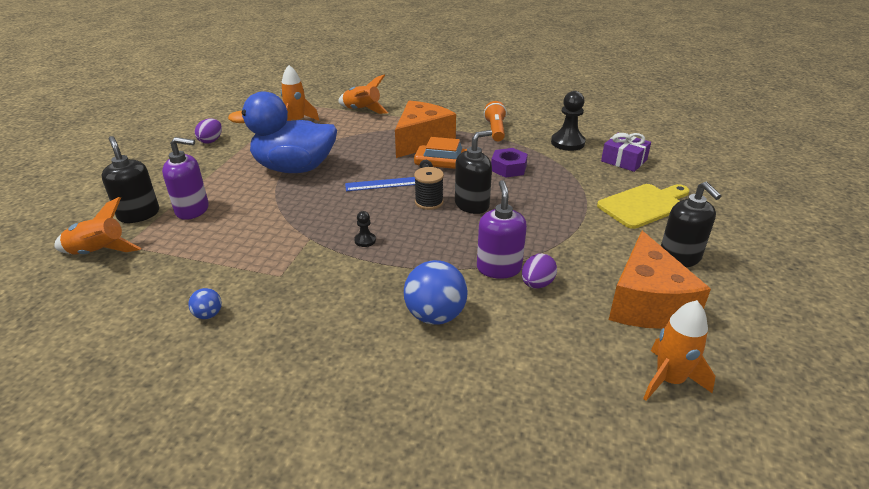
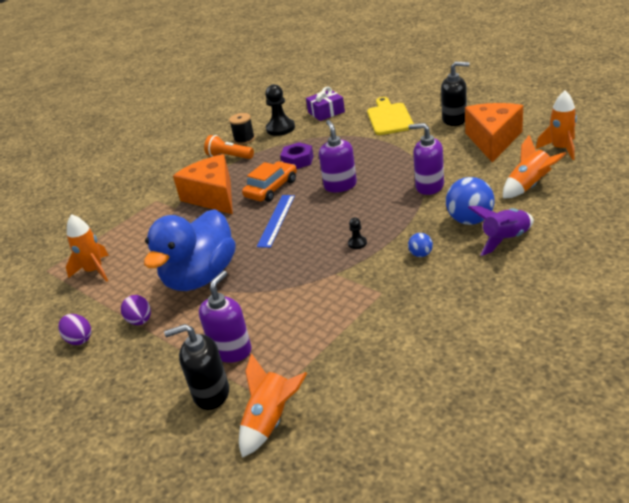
camera: 60 degrees left, 0 degrees up
(208, 315) = (417, 335): blue ball -> blue ball (420, 254)
(362, 110) = (113, 225): orange rocket -> orange rocket (529, 186)
(401, 355) = (505, 239): none -> purple rocket
(429, 202) = (321, 205): black spool -> black spool (244, 139)
(472, 205) = (340, 185): black soap dispenser -> purple soap dispenser
(537, 284) = (455, 174): purple egg -> purple egg (140, 321)
(647, 303) = (493, 140): orange cheese -> orange cheese turned 105 degrees counterclockwise

